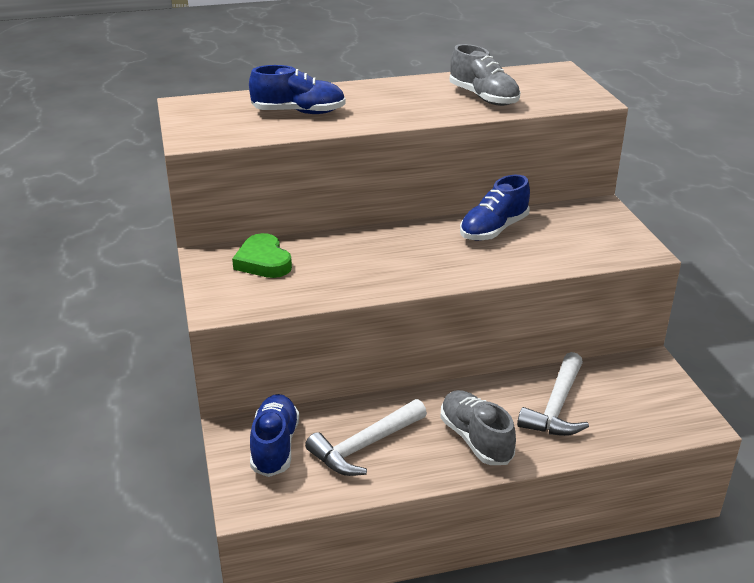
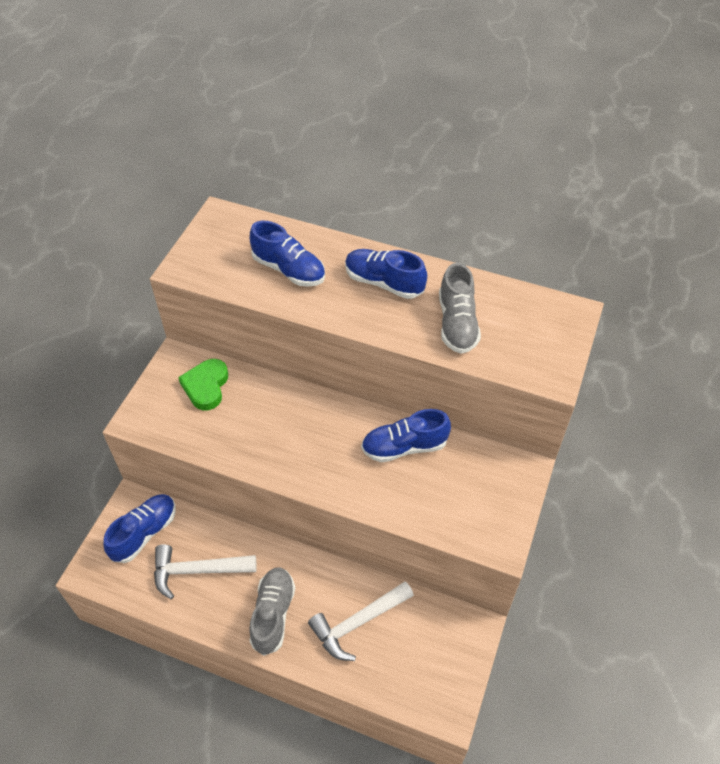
camera: 35 degrees right, 20 degrees up
(393, 96) = (384, 283): none -> blue shoe

